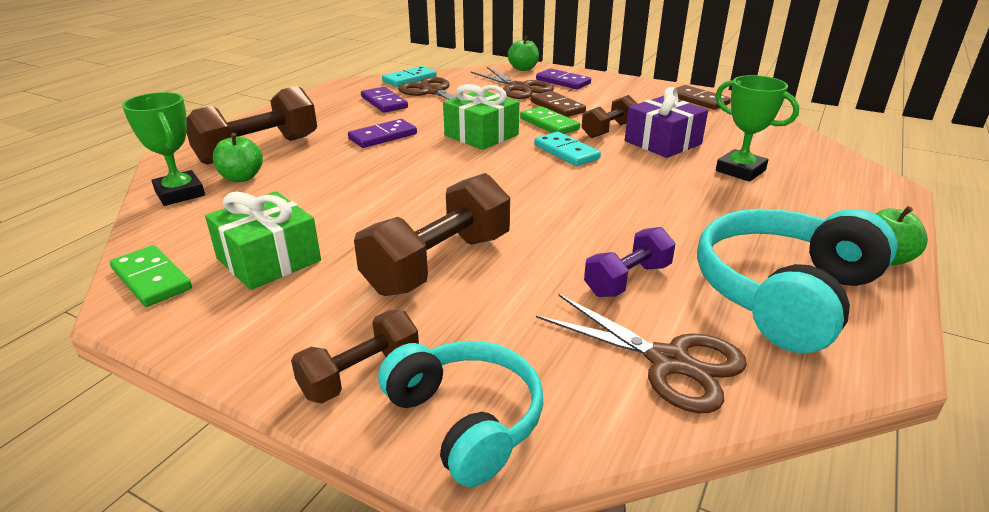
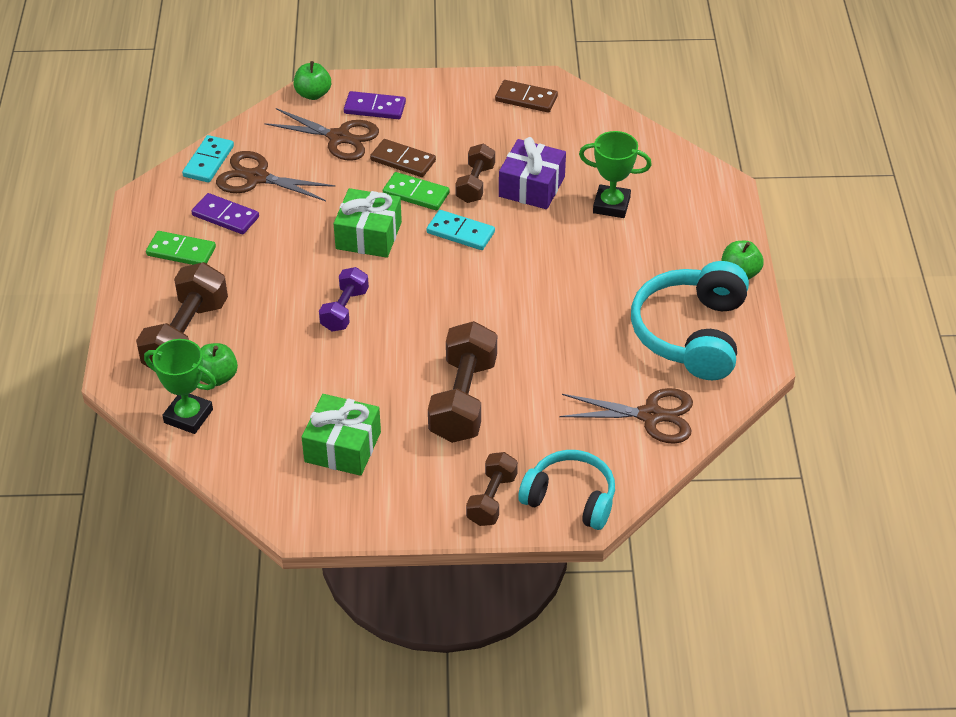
camera: 30 degrees left, 15 degrees up
(151, 279) = (281, 497): green domino -> green domino (181, 251)
(383, 136) = (280, 272): purple domino -> none
(627, 280) = (594, 361): purple dumbbell -> purple dumbbell (345, 310)

